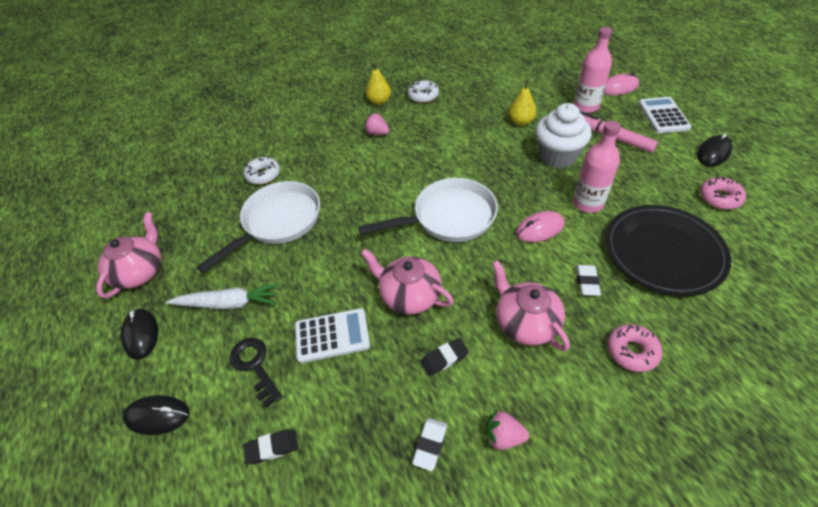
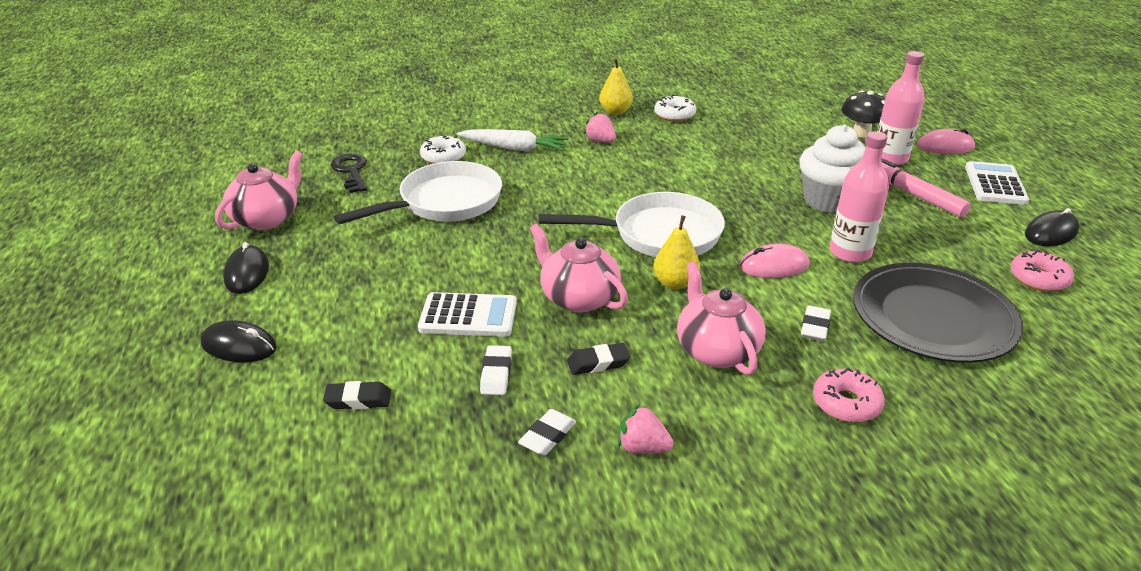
camera: 10 degrees right, 15 degrees down
(228, 303) = (357, 265): white carrot -> white carrot (514, 148)
(255, 366) = (366, 325): black key -> black key (351, 171)
(371, 390) = (496, 374): none -> white eraser
(520, 122) = (793, 160): yellow pear -> yellow pear (675, 283)
(559, 86) = (861, 133): none -> black mushroom

